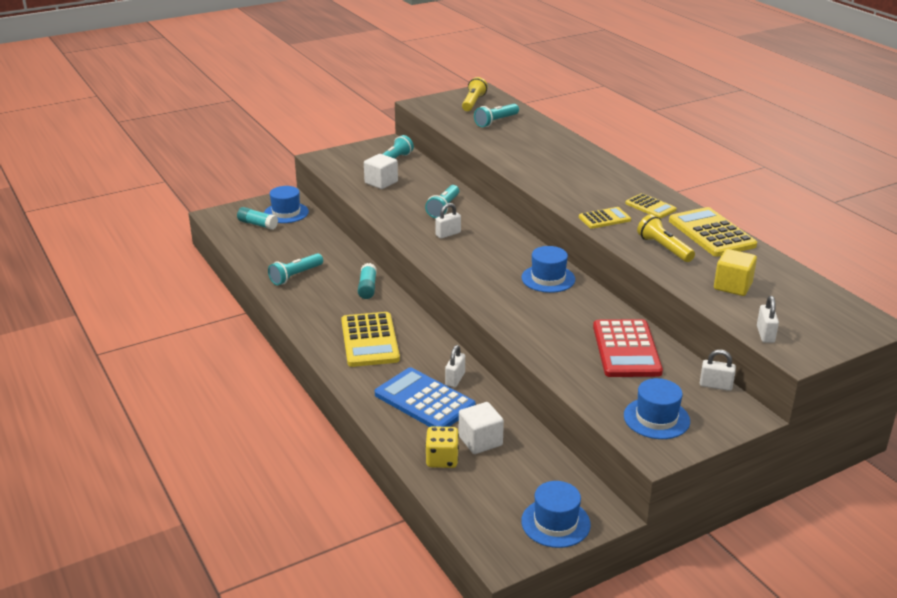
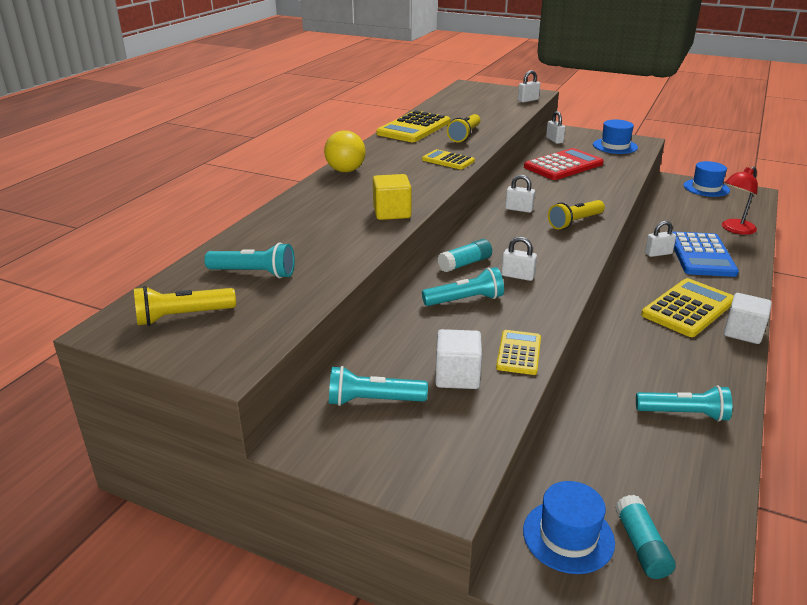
camera: 125 degrees left, 0 degrees up
(367, 288) = (621, 350): turquoise glue stick -> turquoise glue stick (465, 264)
(442, 459) = (734, 229): yellow dice -> red lamp
(480, 441) = (695, 224): white cube -> white cube (743, 332)
(495, 291) = (575, 222): none -> yellow flashlight
(548, 278) = (519, 209): blue hat -> white padlock
(625, 177) = (345, 171): none -> yellow ball
(650, 207) = (397, 151): yellow calculator -> yellow calculator (518, 353)
(732, 286) = (484, 113): yellow cube -> yellow cube (392, 212)

